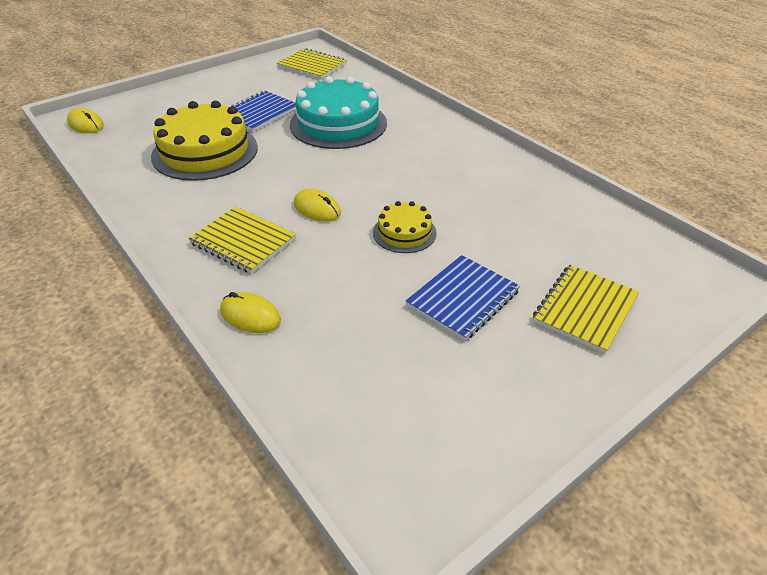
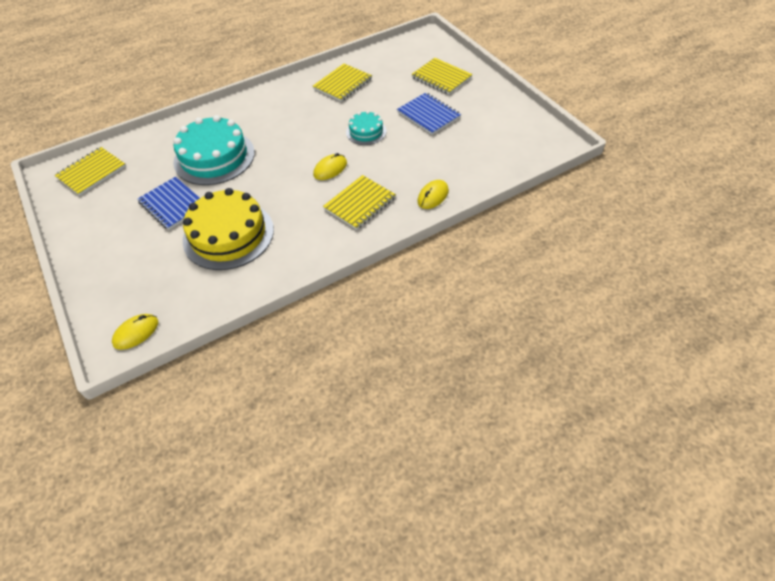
camera: 80 degrees left, 10 degrees up
(404, 232) = (366, 131): yellow cake -> turquoise cake
(519, 199) = (343, 84): none -> yellow notebook

